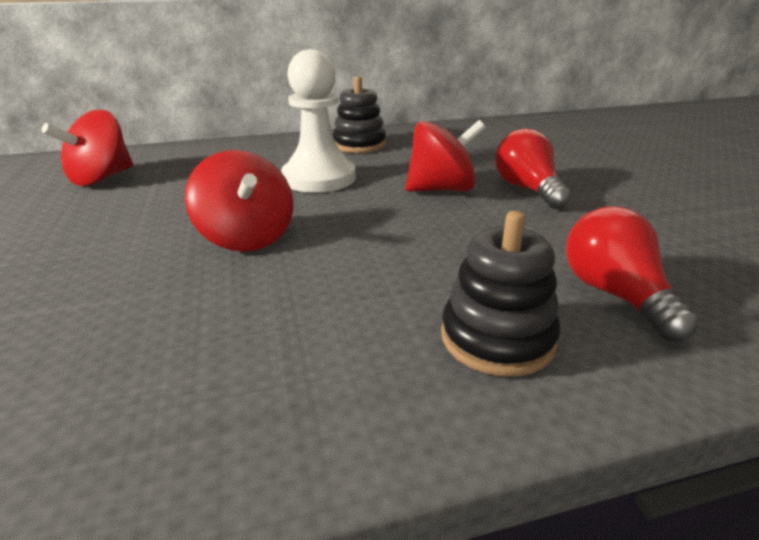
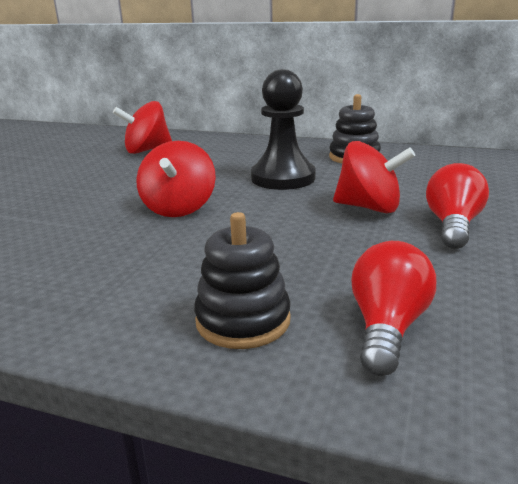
camera: 35 degrees right, 5 degrees down
(319, 178) = (283, 178): white pawn -> black pawn

